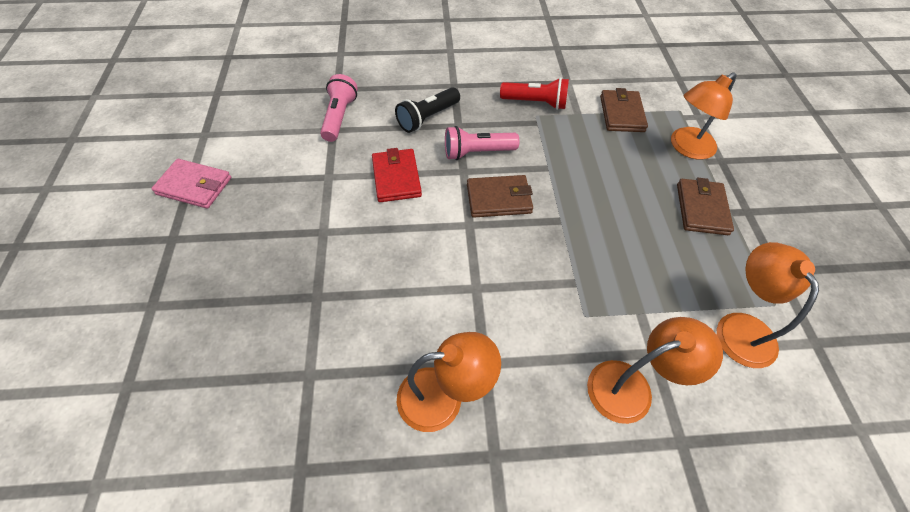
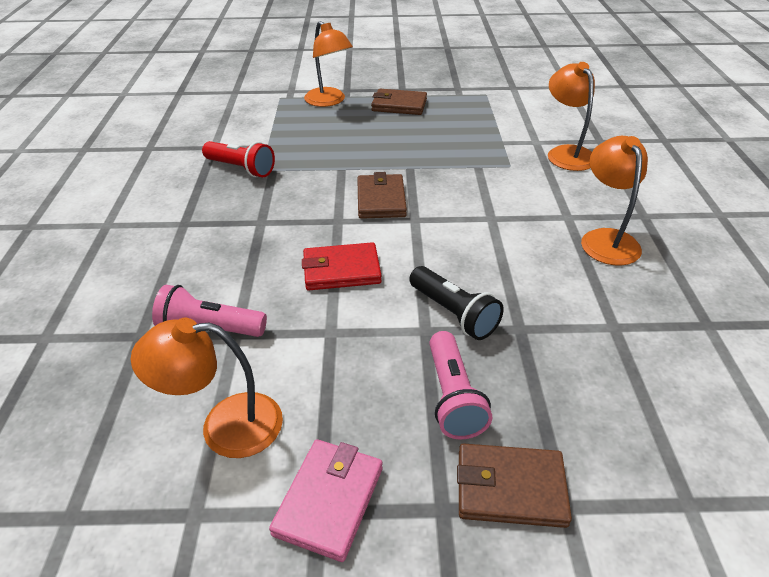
camera: 85 degrees left, 15 degrees down
(427, 118) = (240, 245): black flashlight -> black flashlight (453, 313)
(477, 152) = (311, 210): pink flashlight -> pink flashlight (453, 397)
(535, 103) = (241, 169): red flashlight -> red flashlight turned 105 degrees clockwise
(621, 113) = (275, 124): brown wallet -> brown wallet (510, 488)
(740, 327) = (507, 108): orange lamp -> orange lamp (225, 426)

